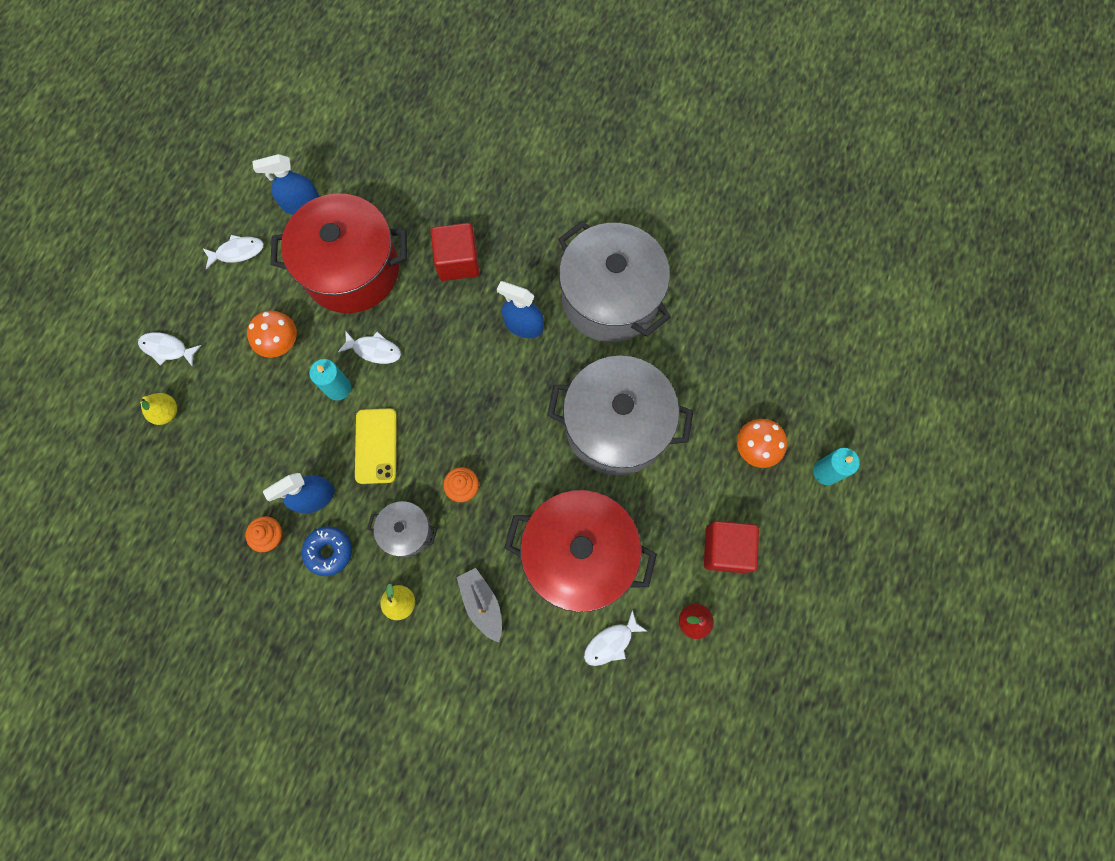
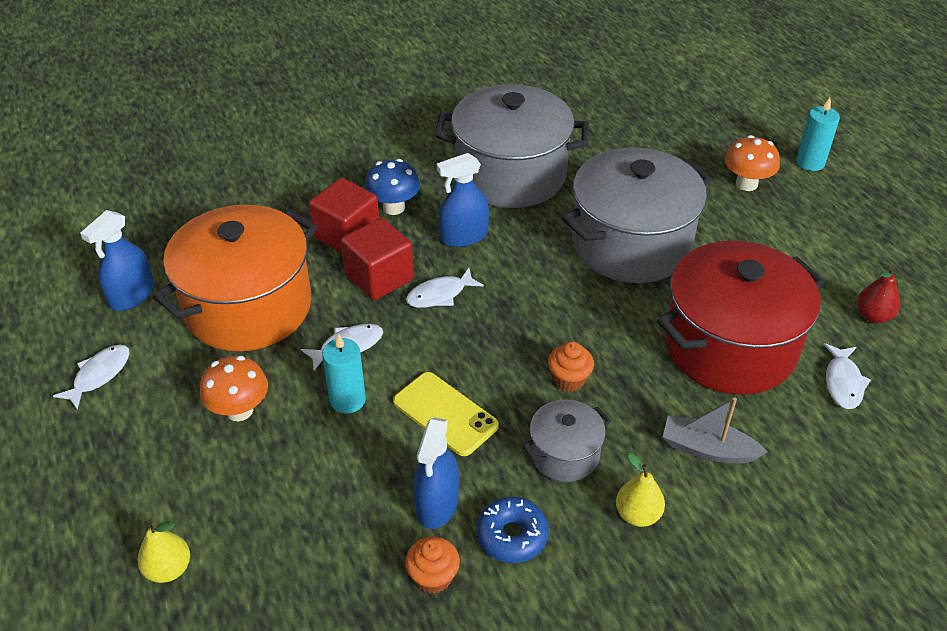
camera: 45 degrees left, 30 degrees down
(167, 349) = (103, 512): white fish -> white fish (440, 295)
(351, 270) = (248, 307): red pot -> orange pot
(508, 262) = (394, 207): none -> blue mushroom
(726, 549) = (822, 254): red cube -> red cube (379, 277)

